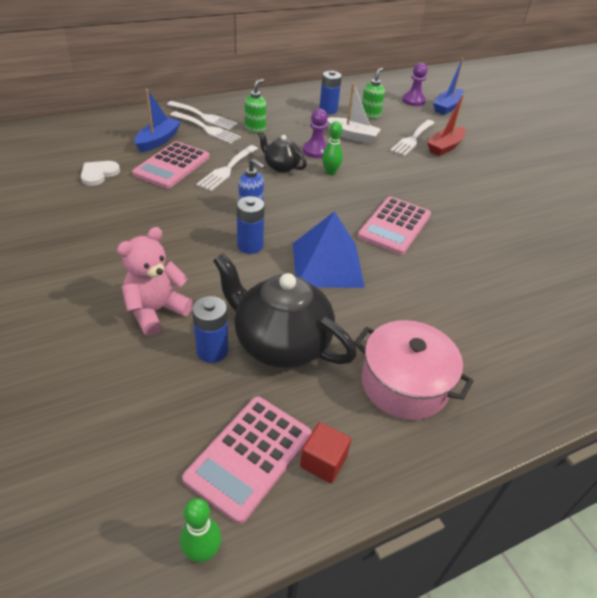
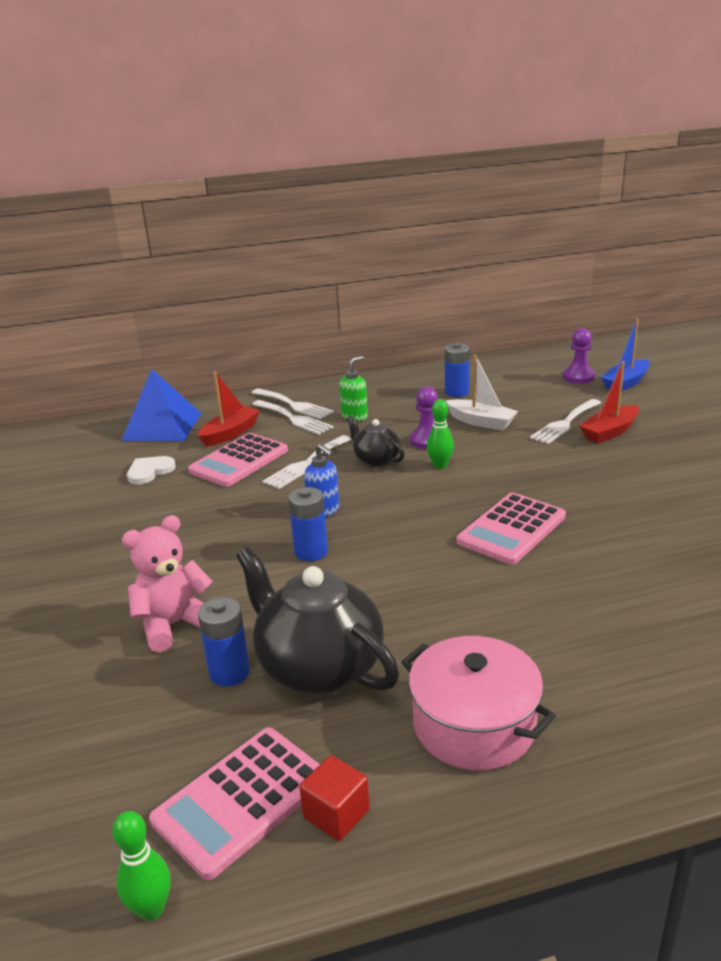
camera: 15 degrees right, 15 degrees down
(158, 141) = (230, 433): blue boat -> red boat
(327, 264) = (406, 575): blue pyramid -> blue pyramid (162, 426)
(370, 115) = (513, 396): green soap dispenser -> none

